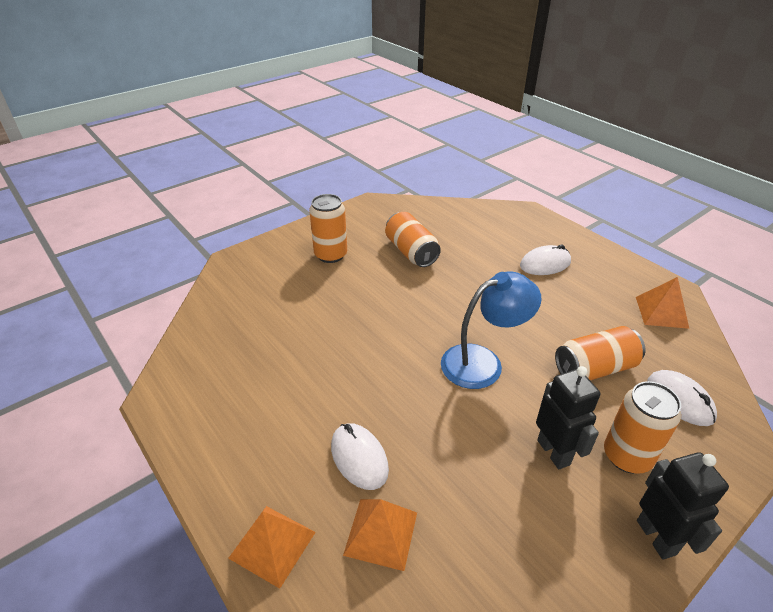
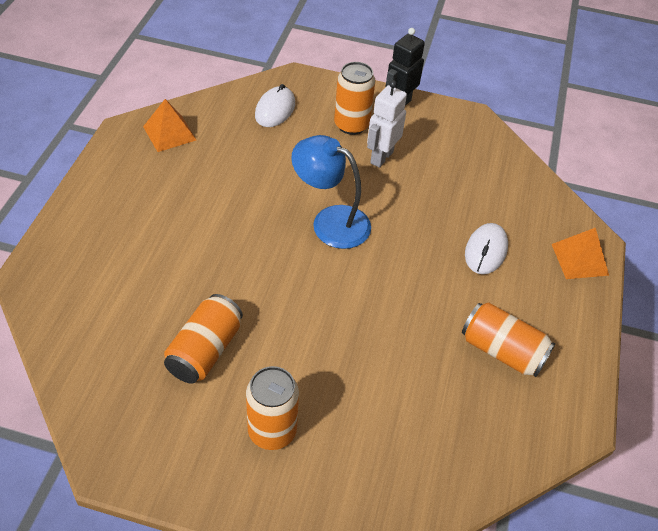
camera: 130 degrees left, 10 degrees up
(381, 533) = (518, 213): orange pyramid -> none
(545, 264) = (145, 226): white mouse -> none
(554, 452) = (381, 157): black robot -> white robot
(594, 368) = (279, 156): orange can -> orange can (502, 351)

